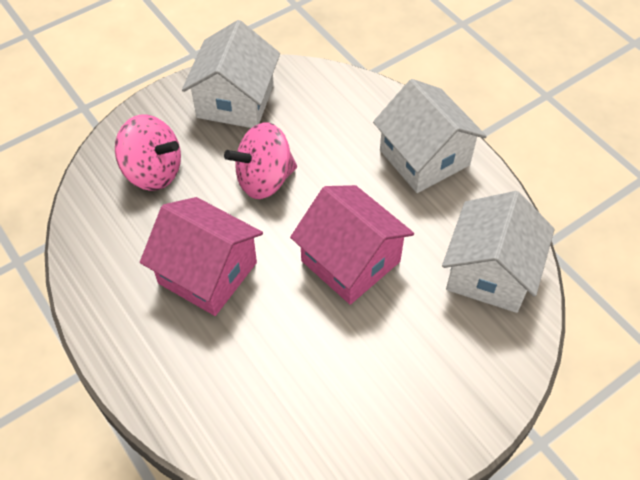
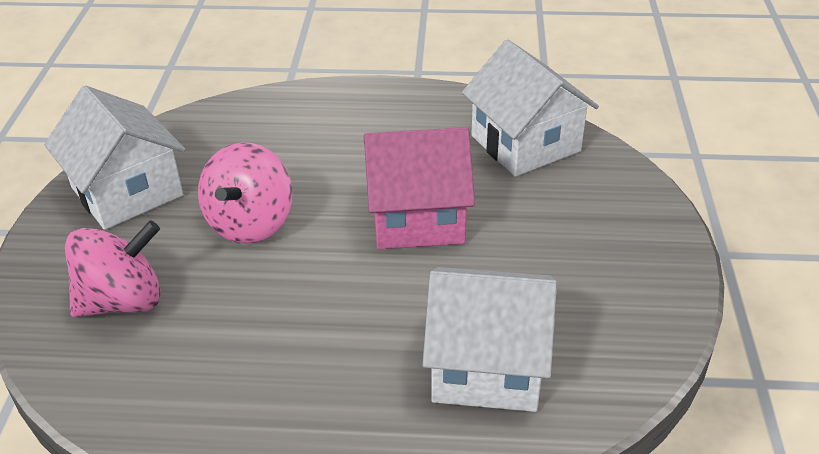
camera: 50 degrees left, 15 degrees down
(207, 273) = (309, 327): pink house -> none
(424, 158) = (363, 114): white house -> white house (487, 366)

